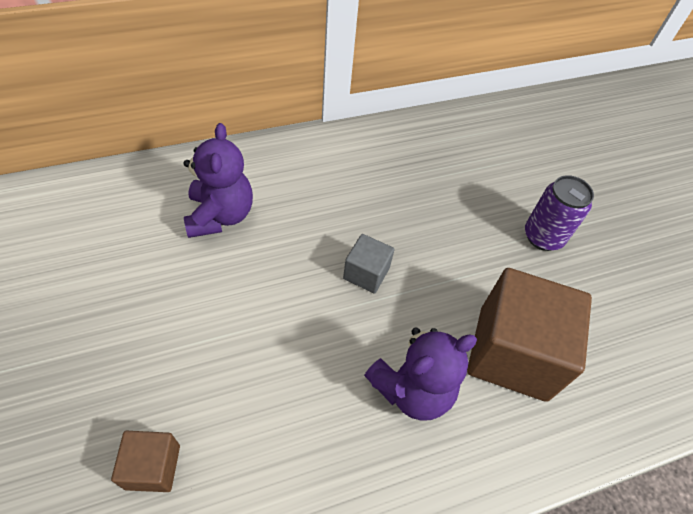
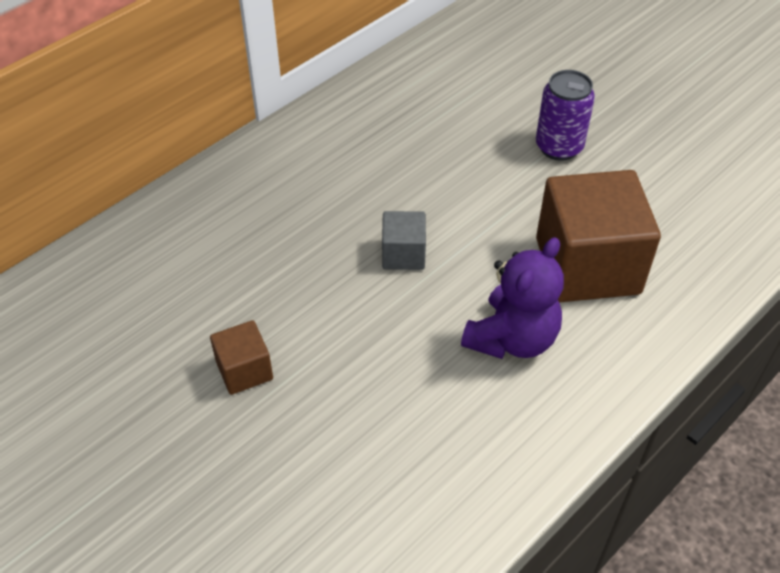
camera: 20 degrees left, 5 degrees down
(153, 467) = (303, 516): brown cube -> brown cube (244, 370)
(220, 215) = (210, 262): purple teddy bear -> none

